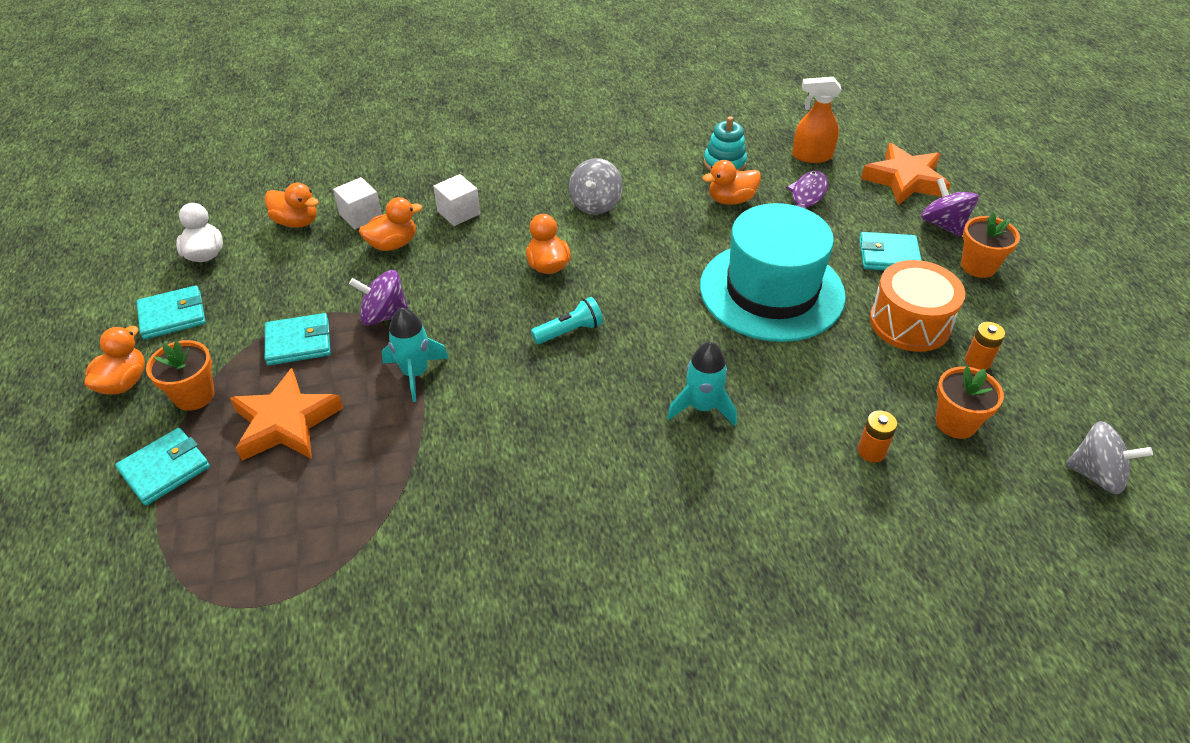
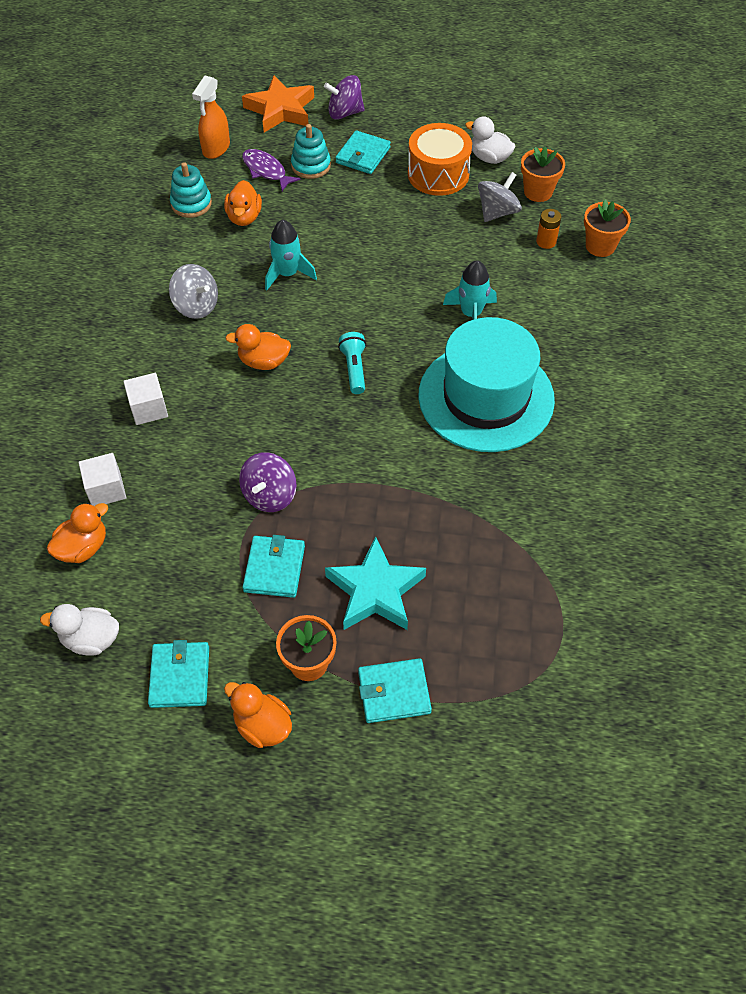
camera: 70 degrees left, 10 degrees up
(165, 469) = (394, 692): turquoise wallet -> turquoise wallet turned 75 degrees counterclockwise
(286, 423) = (375, 591): orange star -> turquoise star
(393, 244) = (168, 470): orange duck -> none
(415, 373) = (356, 485): turquoise rocket -> turquoise rocket (287, 274)
(771, 291) = (368, 233): turquoise hat -> turquoise hat (486, 397)
(840, 223) = (311, 166): none -> turquoise stacking toy
(977, 361) = (489, 158): orange battery -> white duck
(978, 266) = (398, 116): orange flower pot -> orange flower pot (600, 246)
(1096, 475) = (602, 150): grey spinning top -> grey spinning top (497, 212)

